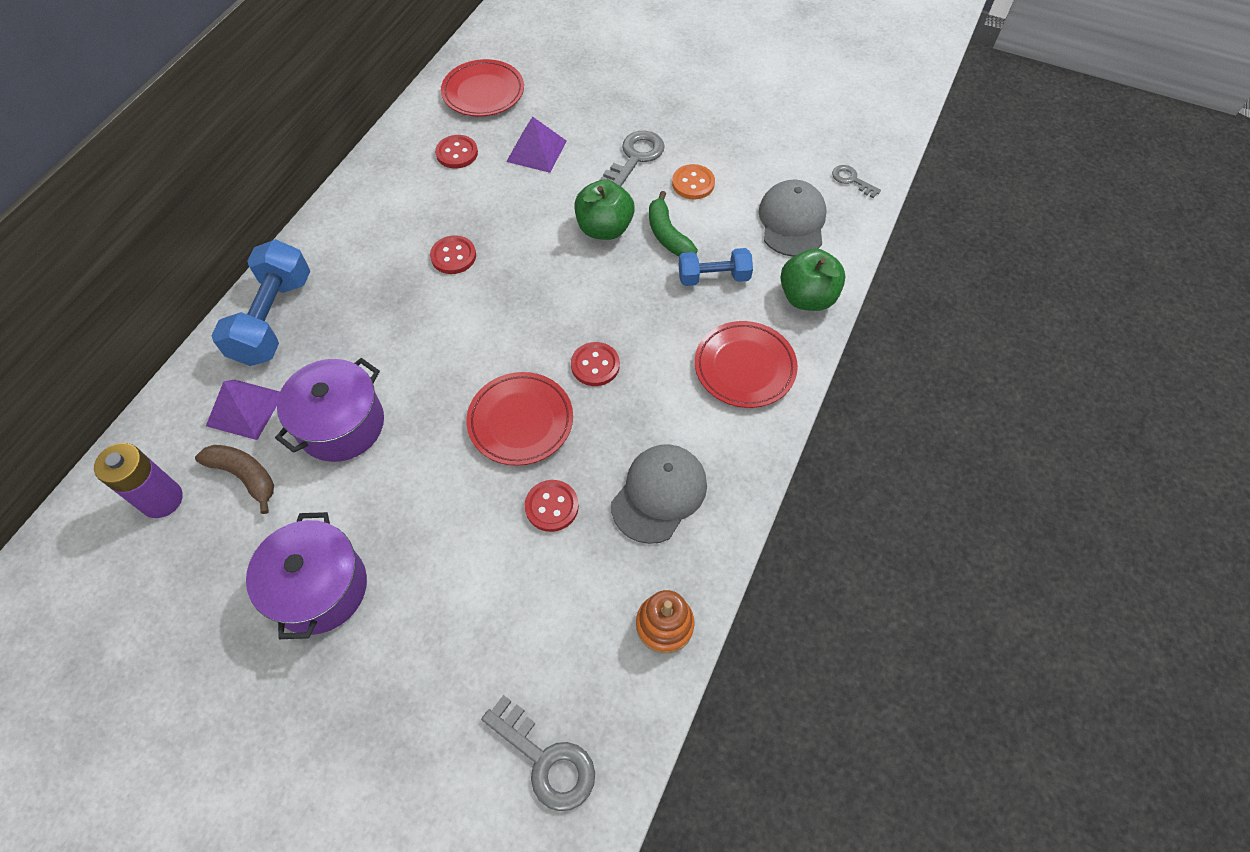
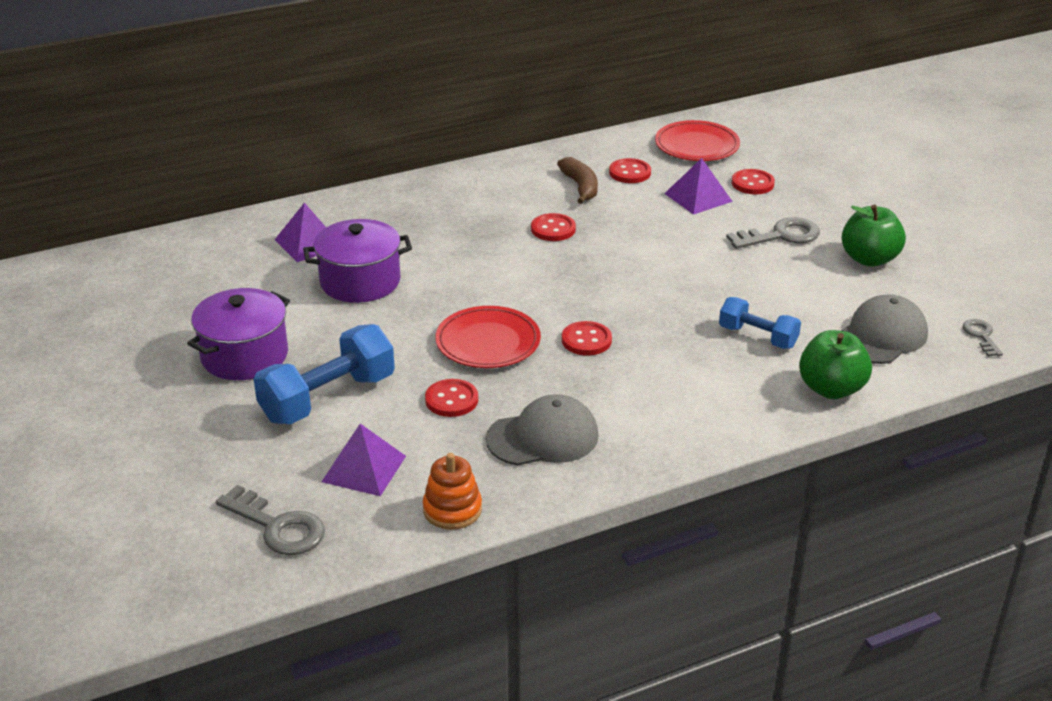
camera: 40 degrees right, 25 degrees down
(162, 499) = (205, 262): purple battery -> none
(245, 476) = (268, 276): brown banana -> brown banana (580, 187)
(273, 319) = (383, 206): blue dumbbell -> blue dumbbell (328, 398)
(546, 760) = (278, 527): grey key -> grey key turned 45 degrees counterclockwise
(554, 637) = (364, 468): none -> purple pyramid
(564, 112) = (752, 183): none -> red button
(604, 228) = (697, 266): green apple -> green apple (869, 259)
(667, 234) = (749, 293): green banana -> none
(693, 183) = (815, 273): orange button -> none
(744, 367) = (713, 403): red plate -> none

